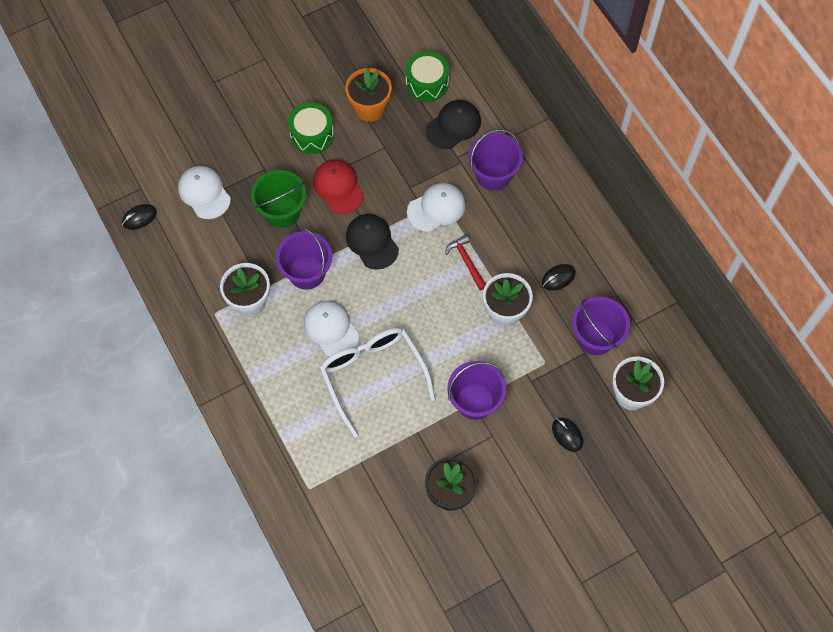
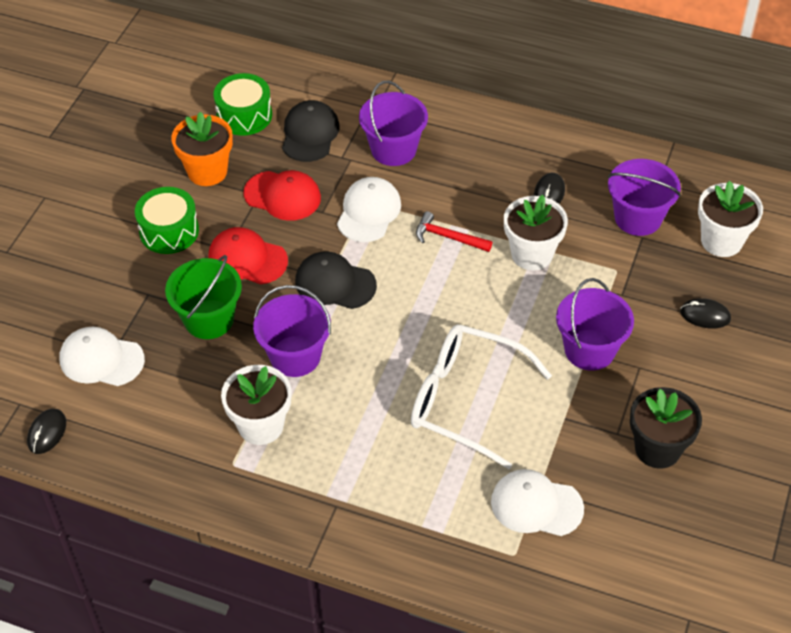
camera: 40 degrees left, 15 degrees down
(331, 329) = (377, 389): white cap -> white cap (536, 505)
(397, 158) = (282, 196): none -> red cap

